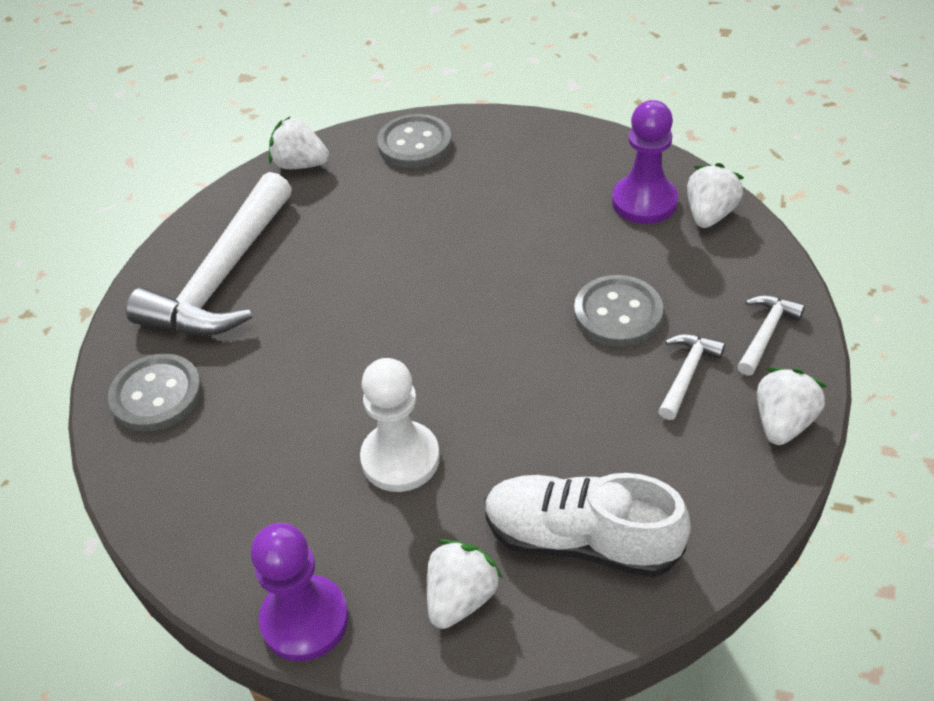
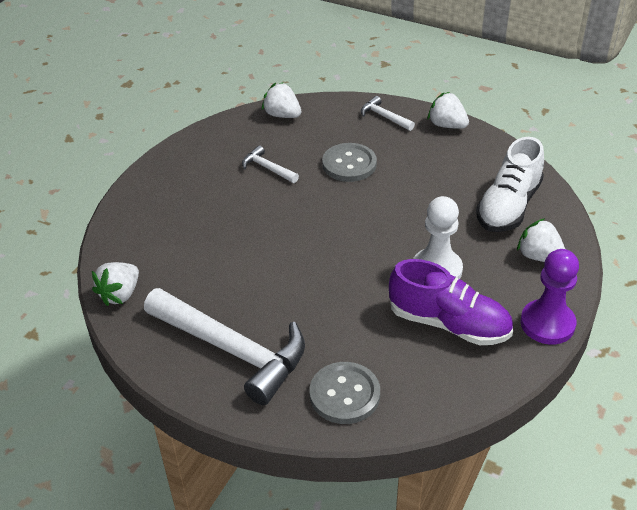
camera: 80 degrees left, 5 degrees down
(290, 488) = (449, 324): none -> purple shoe
(414, 144) = (135, 228): grey button -> none
(644, 201) = (258, 136): purple pawn -> none
(687, 374) = (404, 149): white hammer -> white hammer (267, 168)

